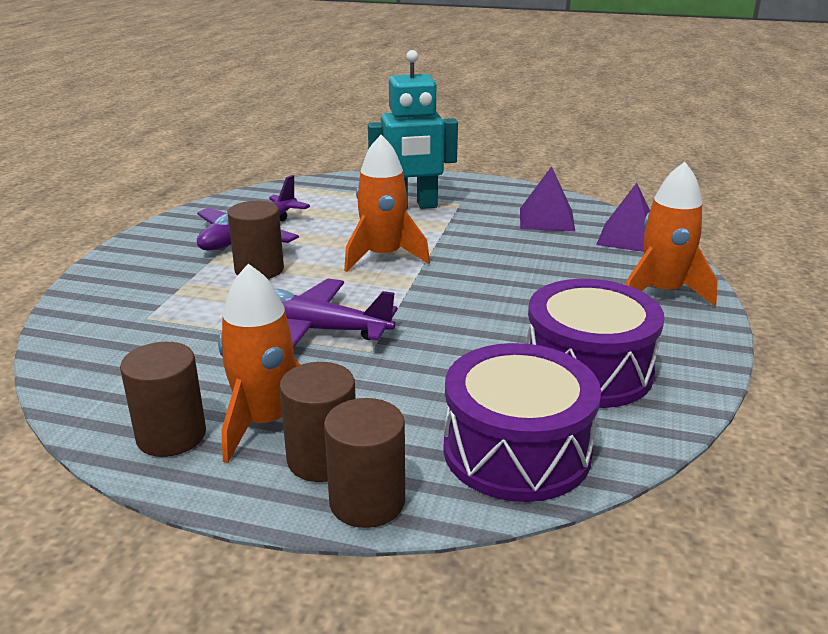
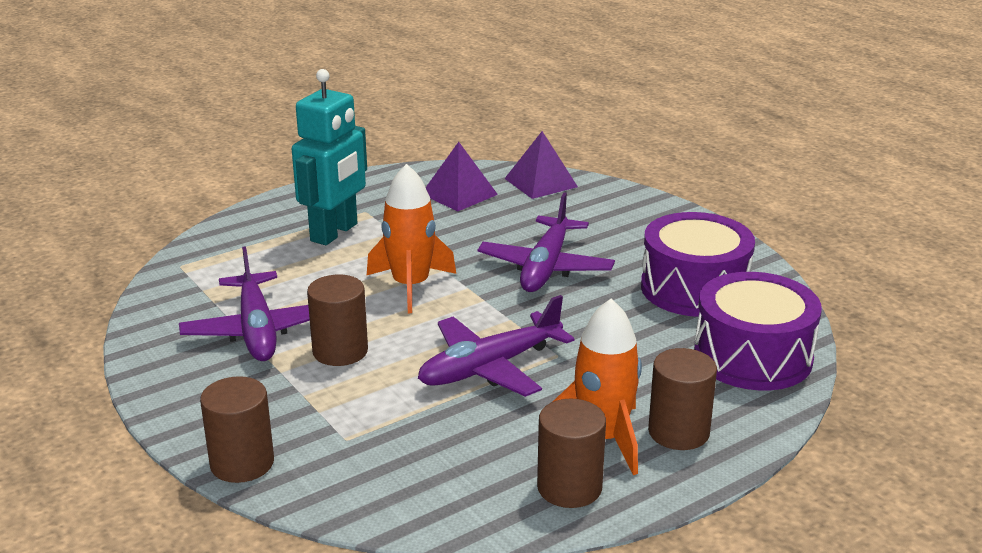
camera: 50 degrees left, 0 degrees up
(367, 501) = (745, 433): brown cylinder -> brown cylinder (242, 463)
(499, 291) = (545, 267): none -> purple plane
(662, 292) = (635, 214): orange rocket -> none

